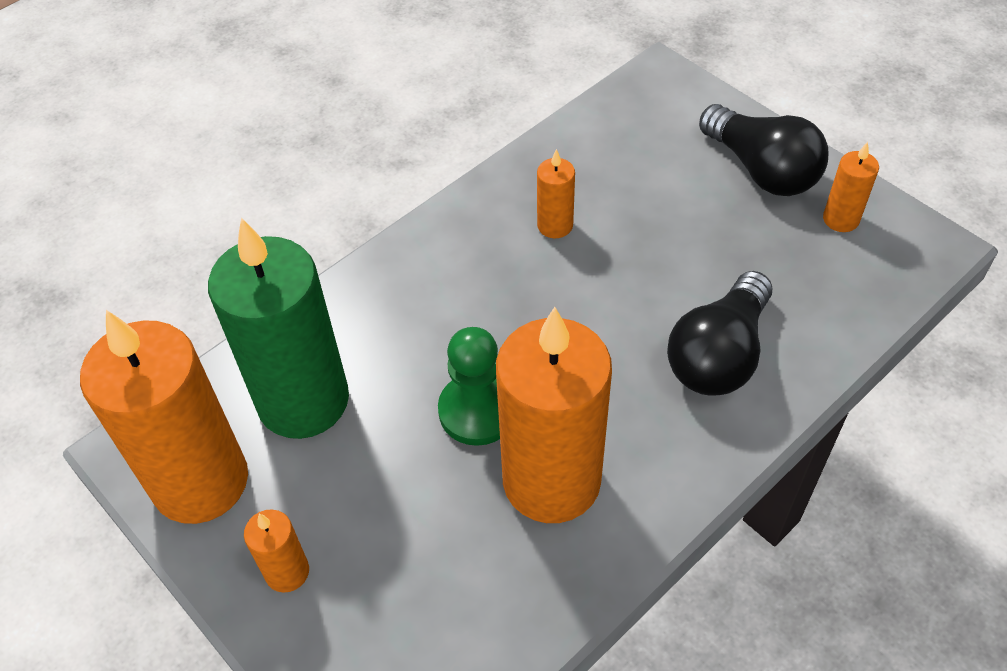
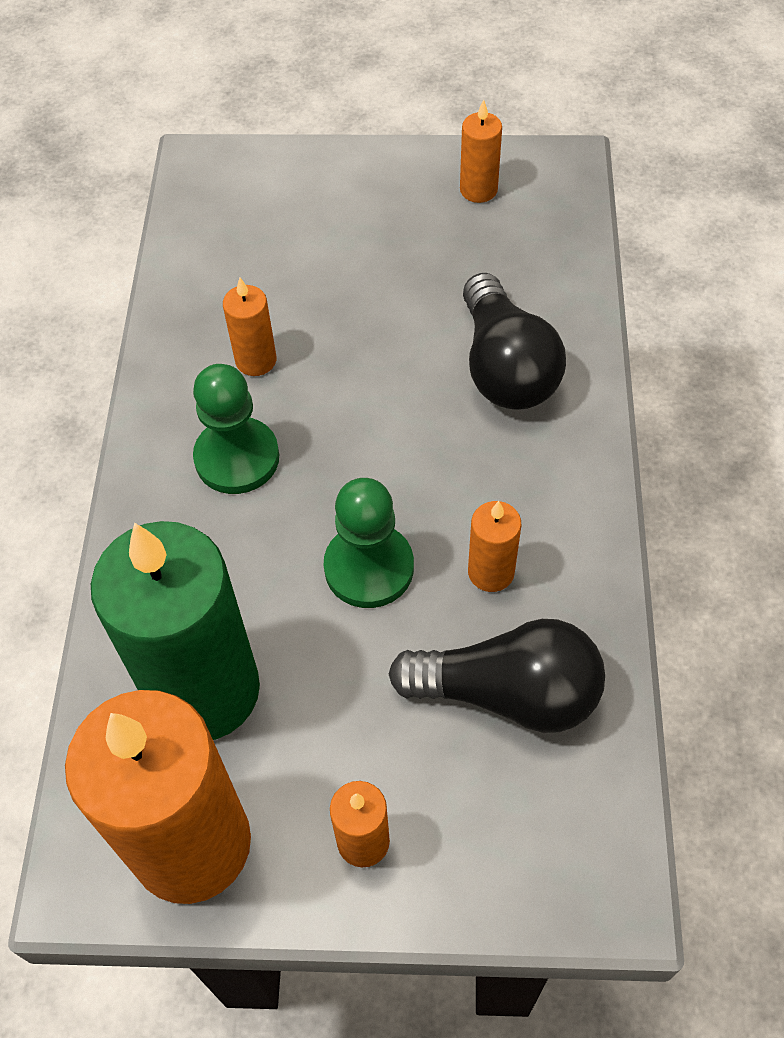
camera: 45 degrees left, 5 degrees up
(475, 277) = (237, 458): none -> green pawn
(551, 481) = (491, 572): orange candle -> orange candle, size x0.44
(761, 170) = (375, 191): black light bulb -> black light bulb (508, 693)

